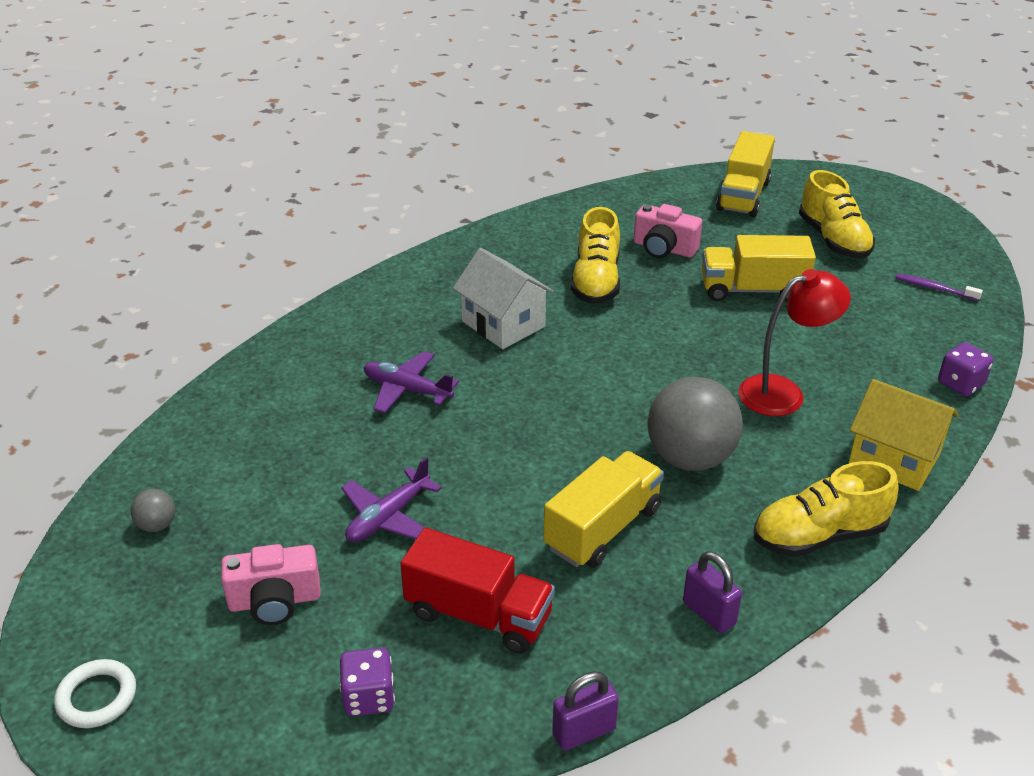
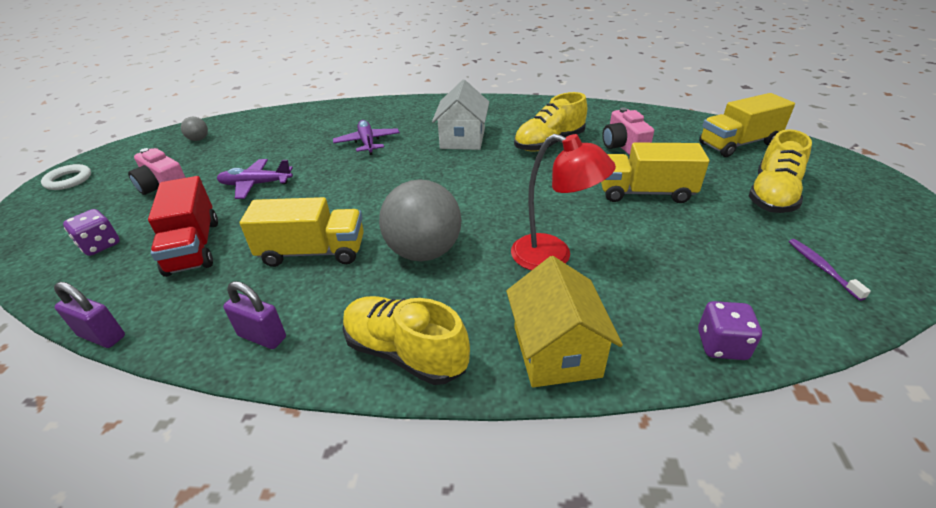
camera: 50 degrees right, 0 degrees up
(709, 613) = (262, 336): purple padlock -> purple padlock turned 75 degrees counterclockwise
(753, 290) = (645, 192): yellow truck -> yellow truck turned 45 degrees counterclockwise

